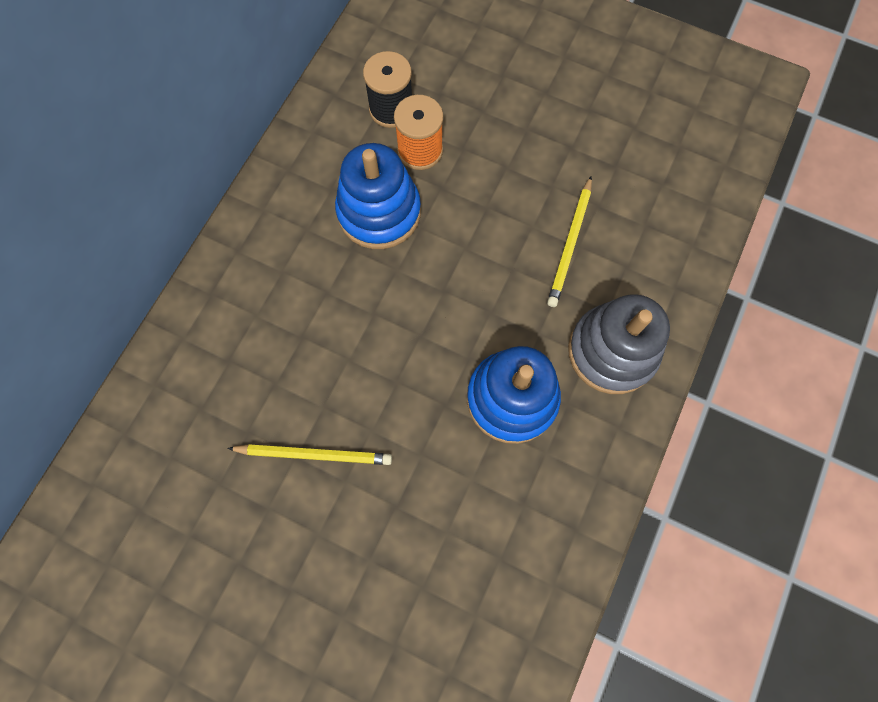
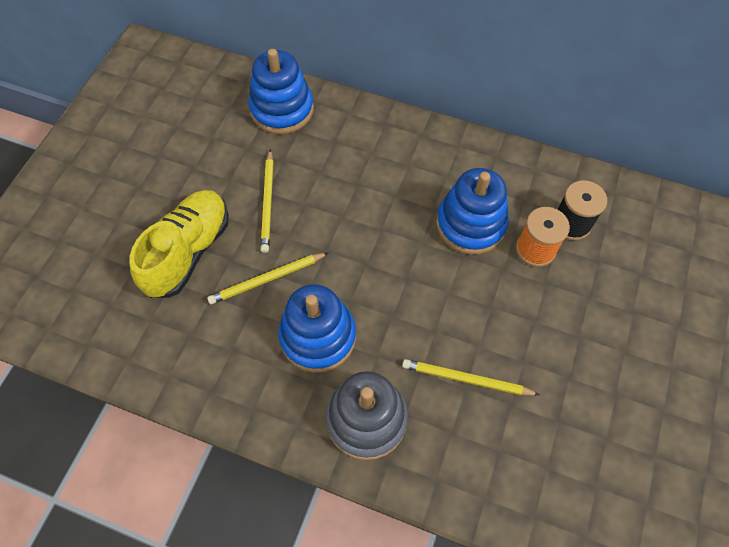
camera: 85 degrees right, 10 degrees down
(157, 430) = (282, 109): none -> blue stacking toy
(378, 565) = (188, 252): none -> yellow shoe
(430, 458) = (267, 279): none -> yellow pencil

